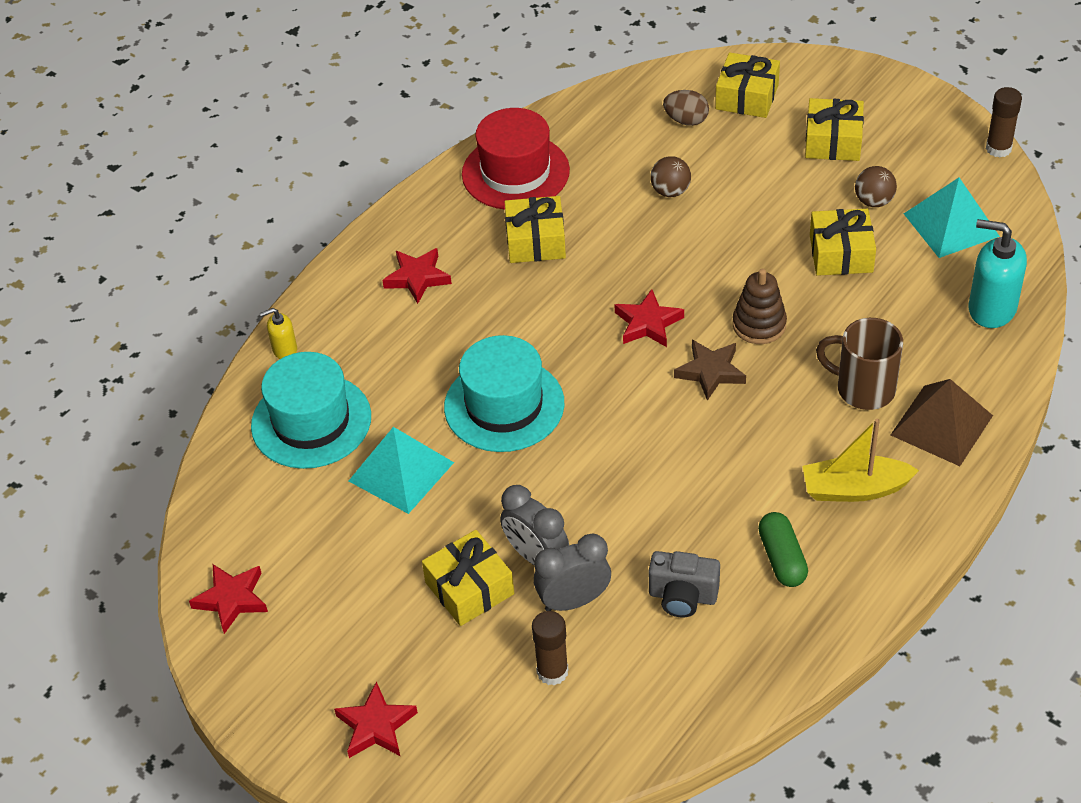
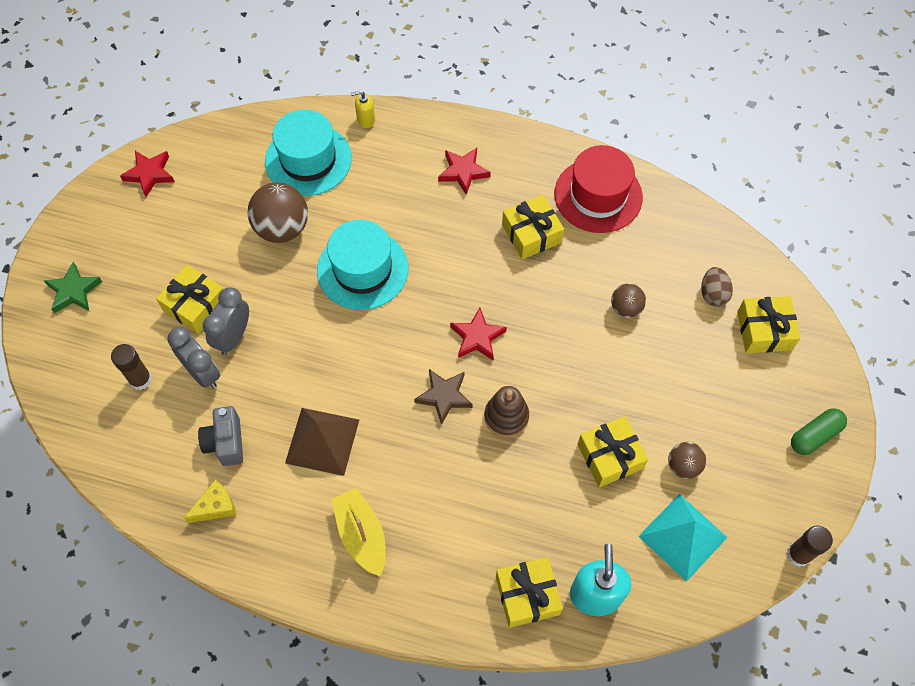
camera: 65 degrees right, 15 degrees up
(284, 350) = (365, 119): yellow soap dispenser -> yellow soap dispenser turned 60 degrees counterclockwise
(376, 726) = (74, 291): red star -> green star
(401, 471) = (282, 228): turquoise pyramid -> brown ball
(766, 624) = (216, 507): none -> yellow cheese
(782, 558) = (279, 500): green capsule -> green capsule (815, 435)
(833, 141) = (742, 413): yellow gift -> yellow gift (527, 595)
(863, 389) = (467, 514): brown mug -> none
(941, 425) = (449, 585): brown pyramid -> brown pyramid (322, 441)

